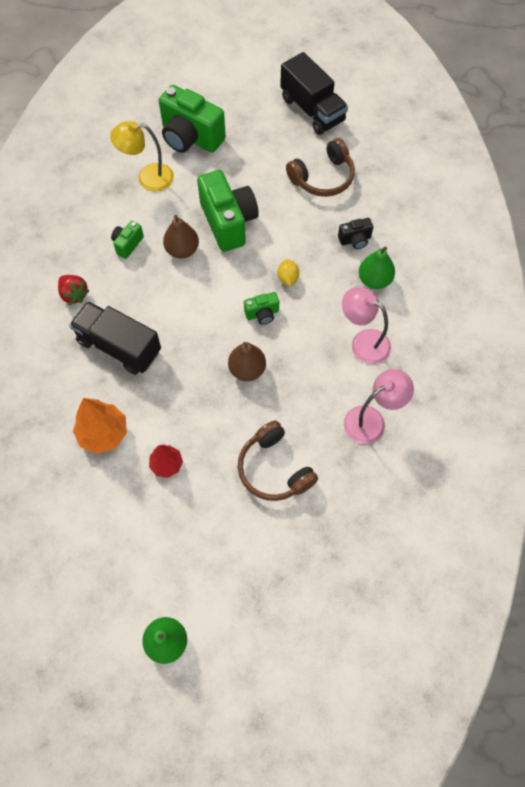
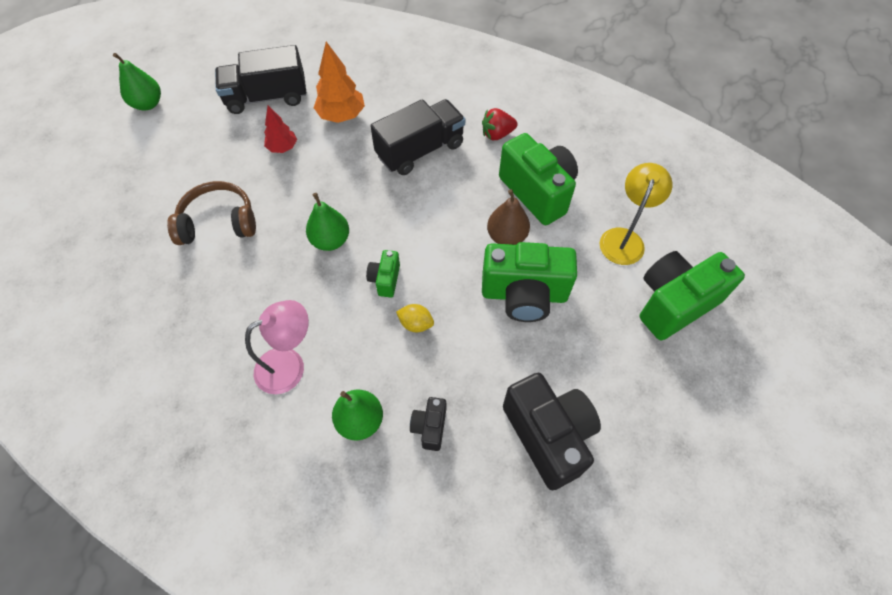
camera: 115 degrees right, 5 degrees down
(127, 244) = (537, 192): green camera -> green camera, size x2.10
(247, 369) = (331, 240): brown pear -> green pear
(312, 110) = (681, 481): black truck -> black truck (267, 97)
(323, 178) = (548, 435): brown headphones -> black camera
(372, 420) = (199, 328): pink lamp -> none

